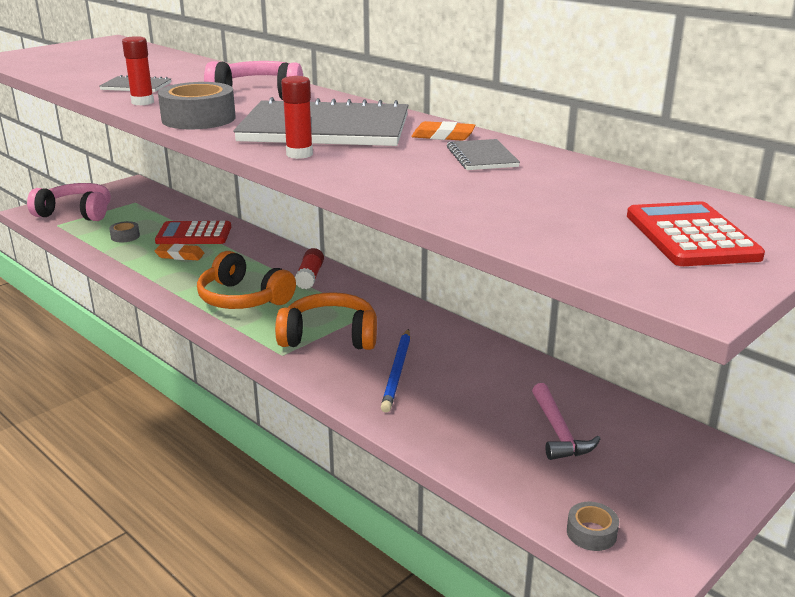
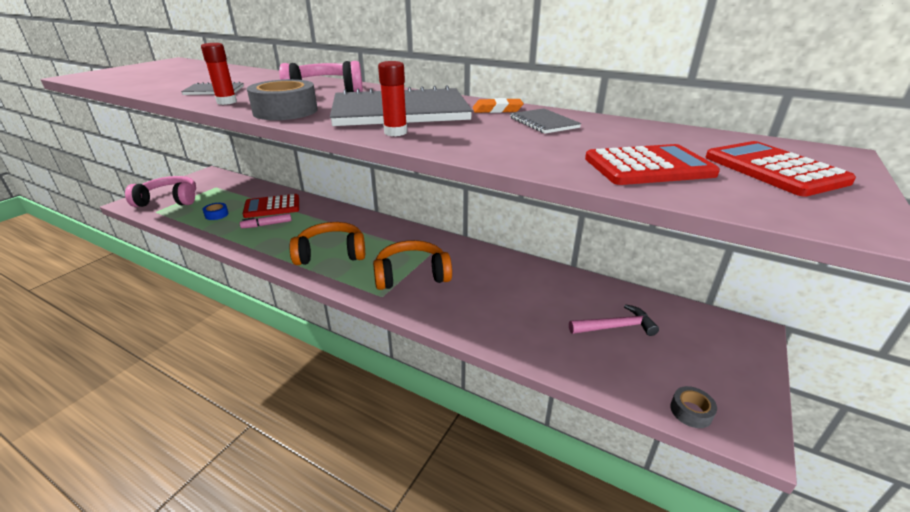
camera: 15 degrees left, 5 degrees up
(125, 236) = (216, 215): grey tape -> blue tape
(180, 255) = (267, 225): orange eraser -> pink marker
(243, 299) = (331, 253): orange headphones -> orange headphones turned 150 degrees clockwise
(310, 277) = (375, 229): red glue stick -> none
(397, 372) = (476, 297): blue pencil -> none
(543, 218) = (648, 167): none -> red calculator
(558, 432) = (615, 327): pink hammer -> pink hammer turned 75 degrees counterclockwise

